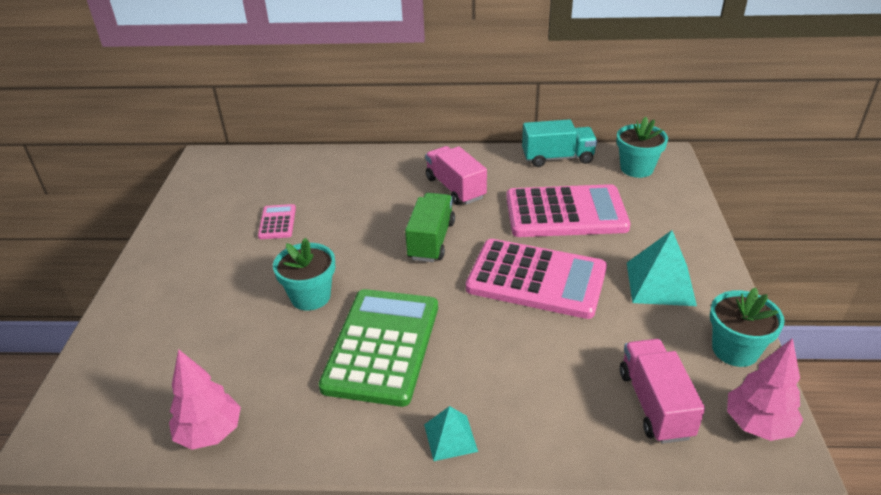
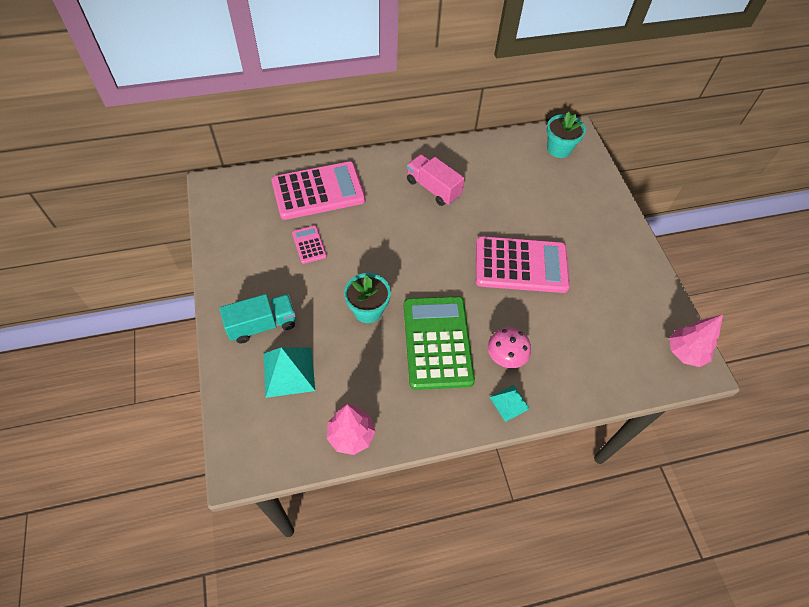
camera: 20 degrees left, 20 degrees up
(431, 240) = (434, 243): green truck -> none
(468, 381) = (505, 358): none -> pink mushroom
(557, 158) = (499, 146): turquoise truck -> turquoise truck (262, 325)
(565, 213) = (521, 200): pink calculator -> pink calculator (318, 191)
(654, 404) = (623, 351): pink truck -> none
(660, 283) = (602, 254): turquoise pyramid -> turquoise pyramid (288, 371)
(735, 350) = (660, 300): turquoise flower pot -> none

